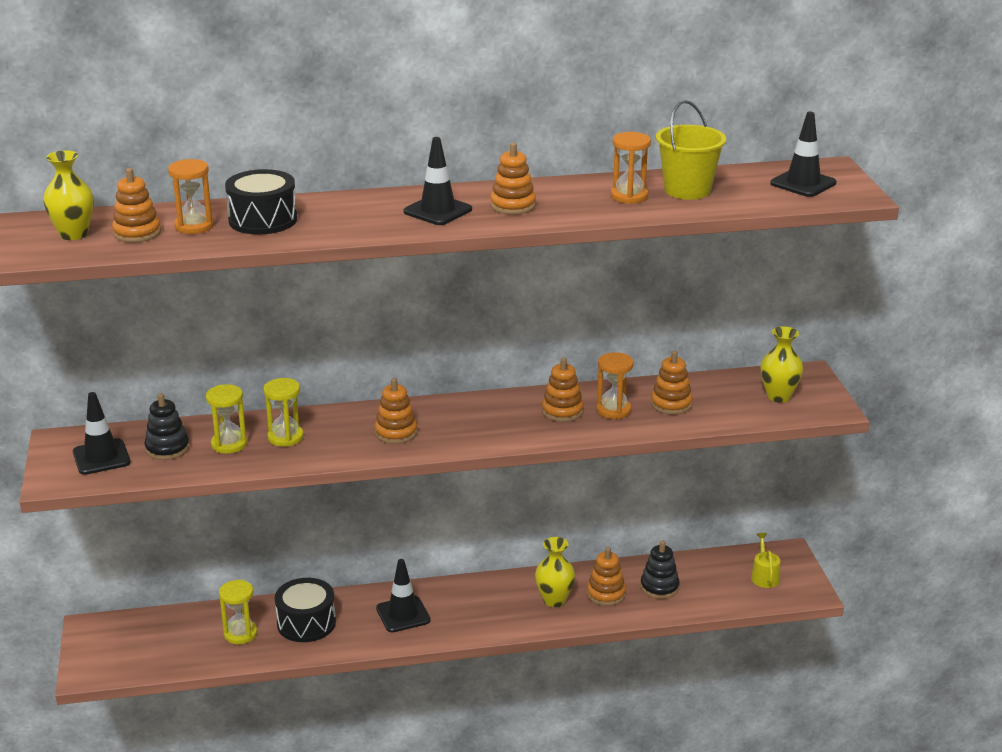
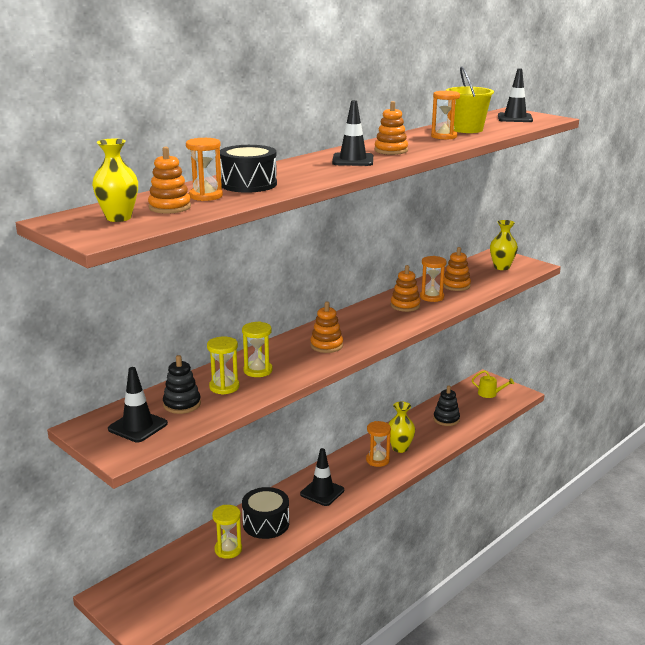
camera: 35 degrees left, 5 degrees down
(509, 604) = (377, 460): none -> orange hourglass
(606, 594) = (423, 434): orange stacking toy -> none
(764, 576) = (490, 394): yellow watering can -> yellow watering can turned 150 degrees clockwise

